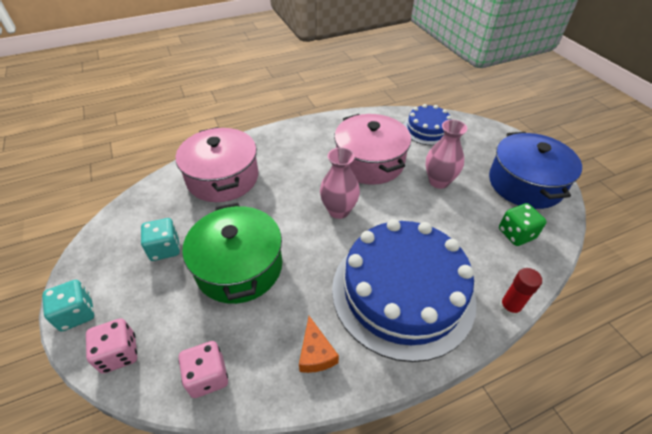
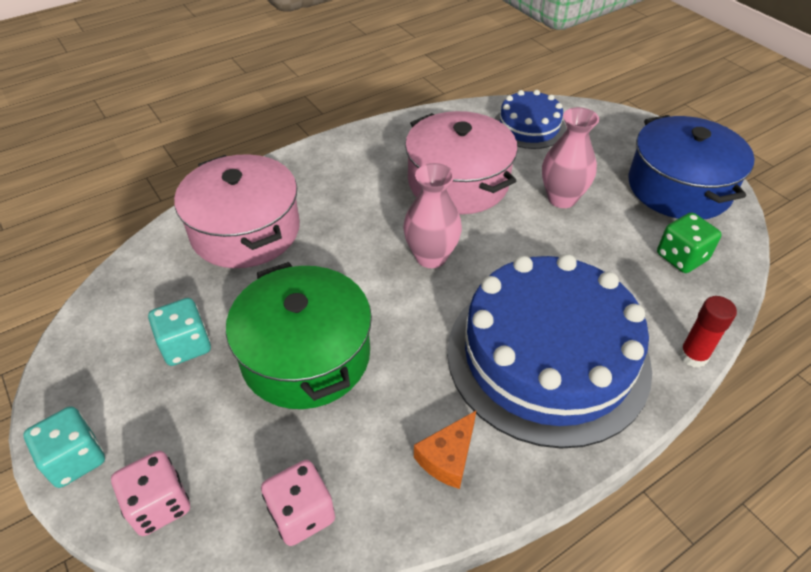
camera: 10 degrees left, 0 degrees up
(316, 353) = (448, 457): orange cheese -> orange cheese turned 60 degrees clockwise

